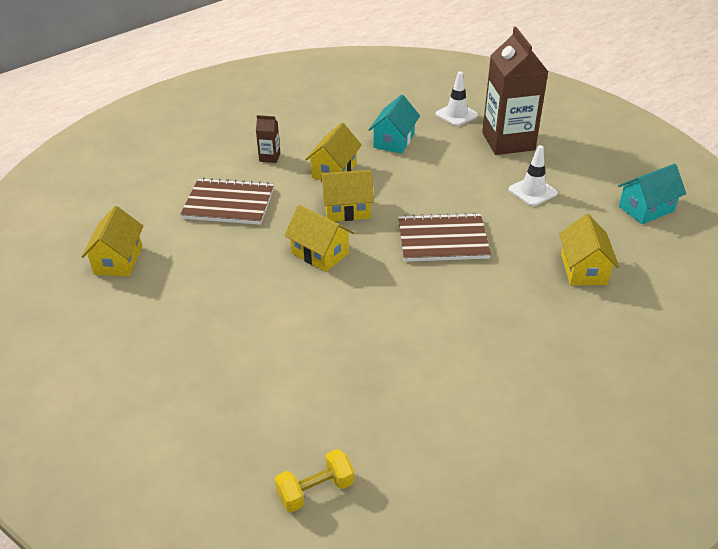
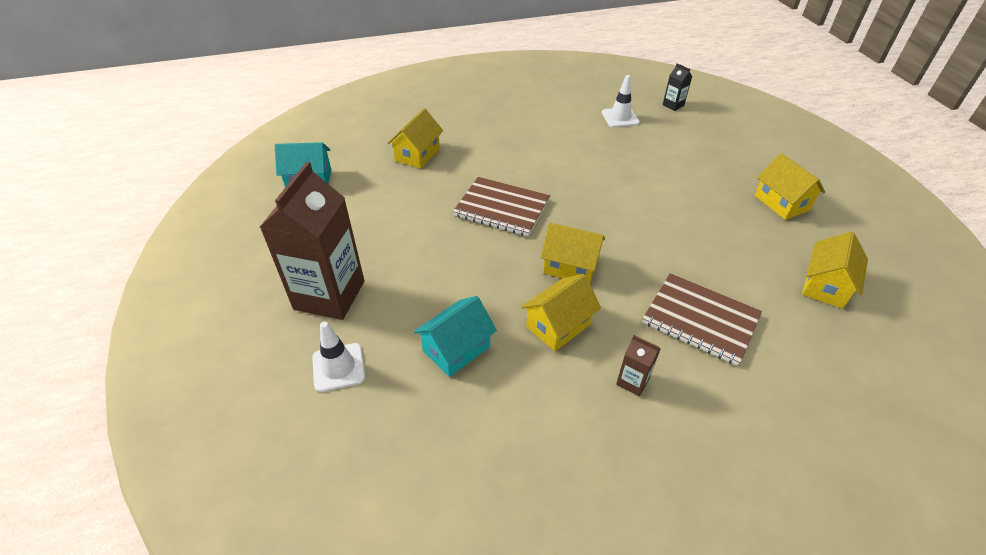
camera: 155 degrees left, 5 degrees up
(315, 490) = (673, 105): yellow dumbbell -> black carton
(320, 253) = (618, 230): yellow house -> yellow house (781, 203)
(532, 191) = (378, 226): white traffic cone -> white traffic cone (620, 117)

